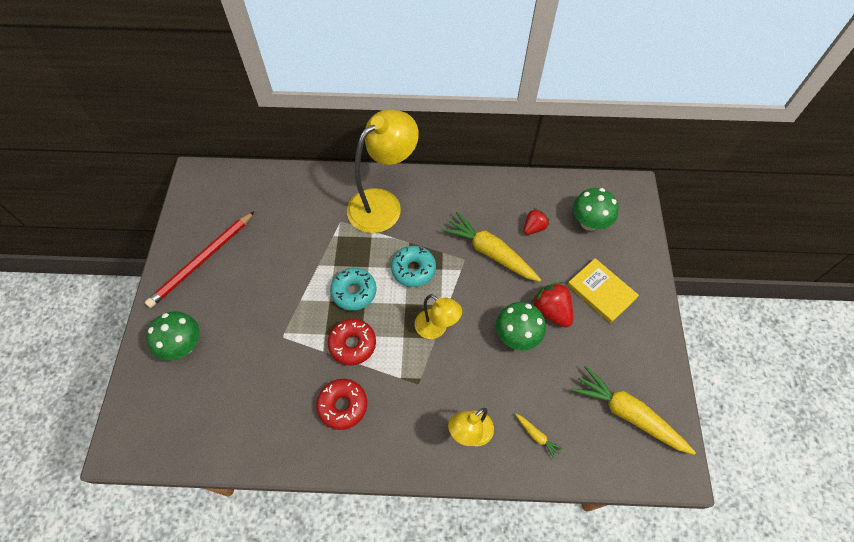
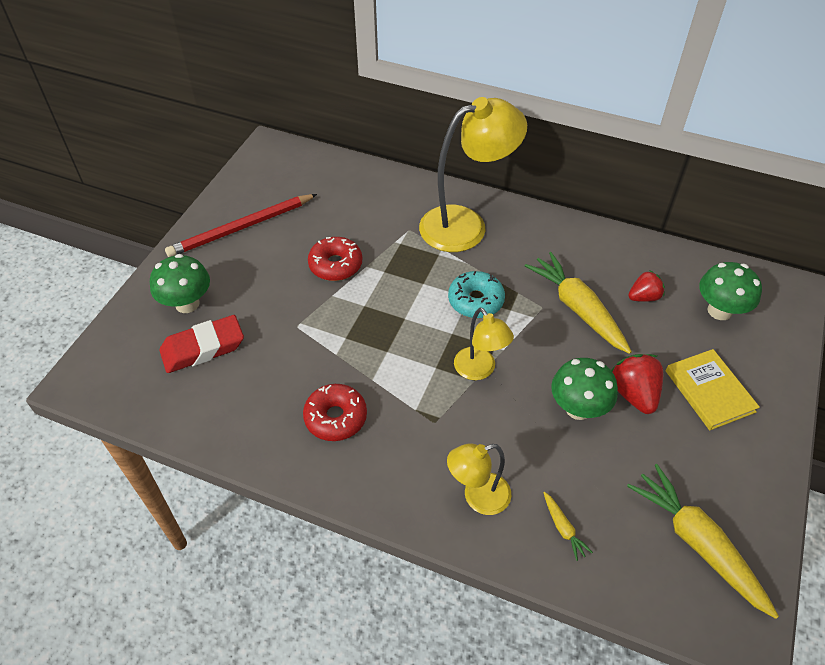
camera: 20 degrees right, 10 degrees down
(213, 381) = (203, 348): none -> red eraser
(352, 344) = (373, 357): red donut -> red donut (335, 265)
(354, 292) = (396, 304): turquoise donut -> none

